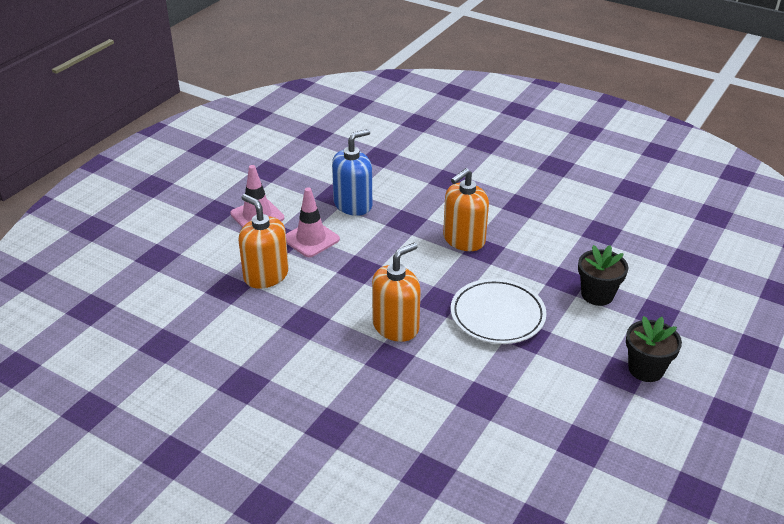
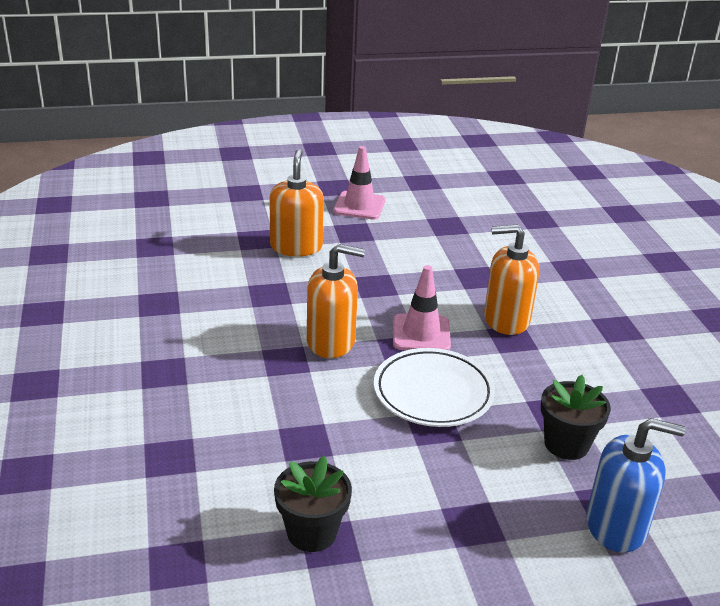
camera: 45 degrees right, 5 degrees down
(311, 239) = (373, 243): pink traffic cone -> pink traffic cone (421, 333)
(353, 204) = (450, 240): blue soap dispenser -> blue soap dispenser (616, 526)
(646, 369) = (505, 538): black flower pot -> black flower pot (312, 532)

